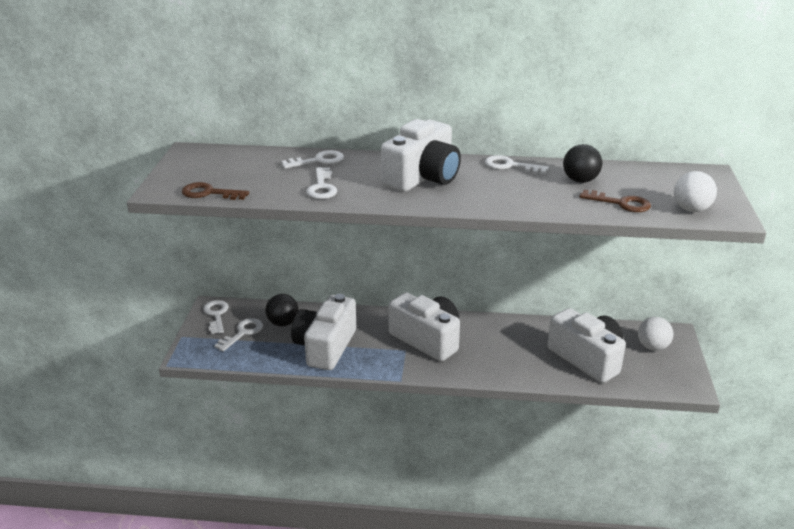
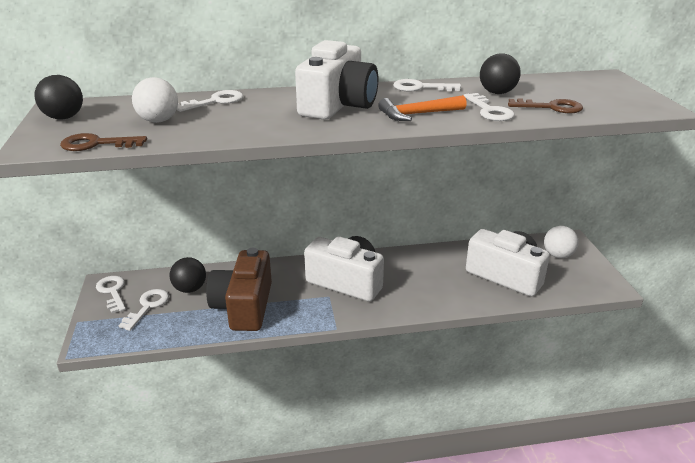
camera: 15 degrees left, 0 degrees up
(191, 163) = (64, 118): none -> black ball
(322, 187) = (231, 125): white key -> white key (489, 111)
(325, 347) = (244, 306): white camera -> brown camera
(489, 196) = (417, 114): none -> orange hammer
(691, 209) = (619, 105): white ball -> white ball (158, 121)

